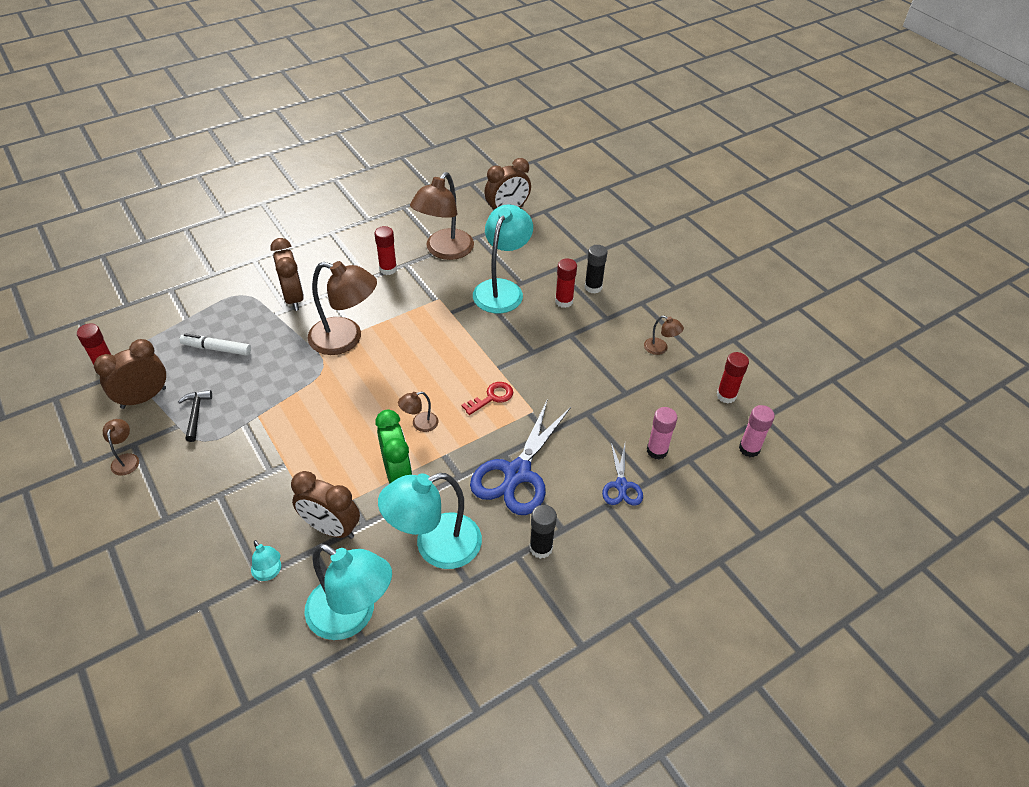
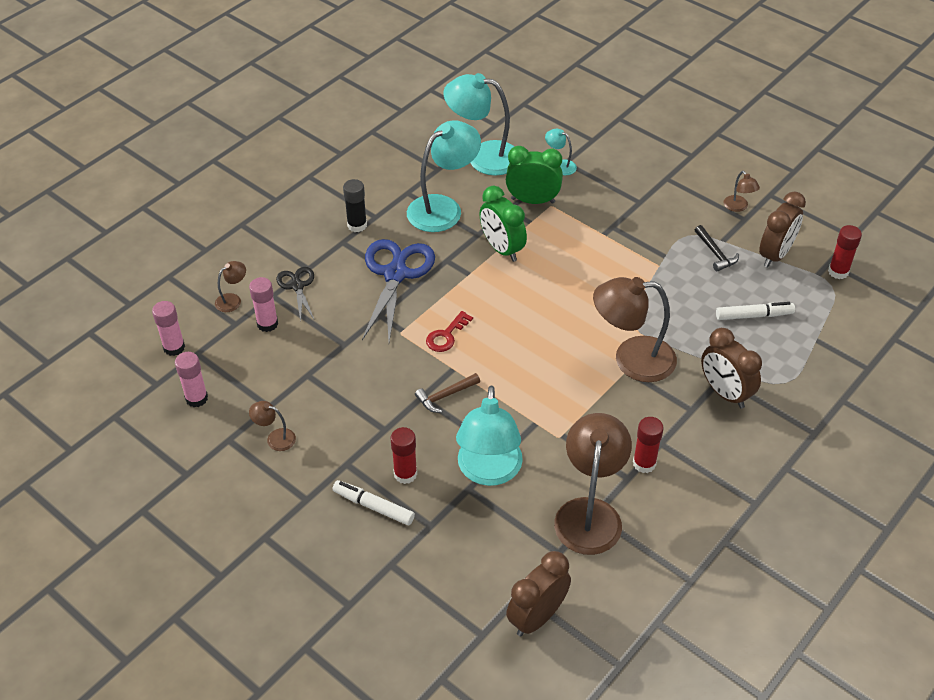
camera: 165 degrees right, 0 degrees up
(331, 528) = (533, 200): brown clock -> green clock
(419, 424) = (505, 294): brown lamp -> brown lamp (233, 300)
(513, 347) = (445, 396): none -> brown hammer
(593, 287) = (373, 506): black glue stick -> white marker
(621, 485) = (297, 286): blue scissors -> black scissors
(726, 395) = (196, 398): red glue stick -> pink glue stick

